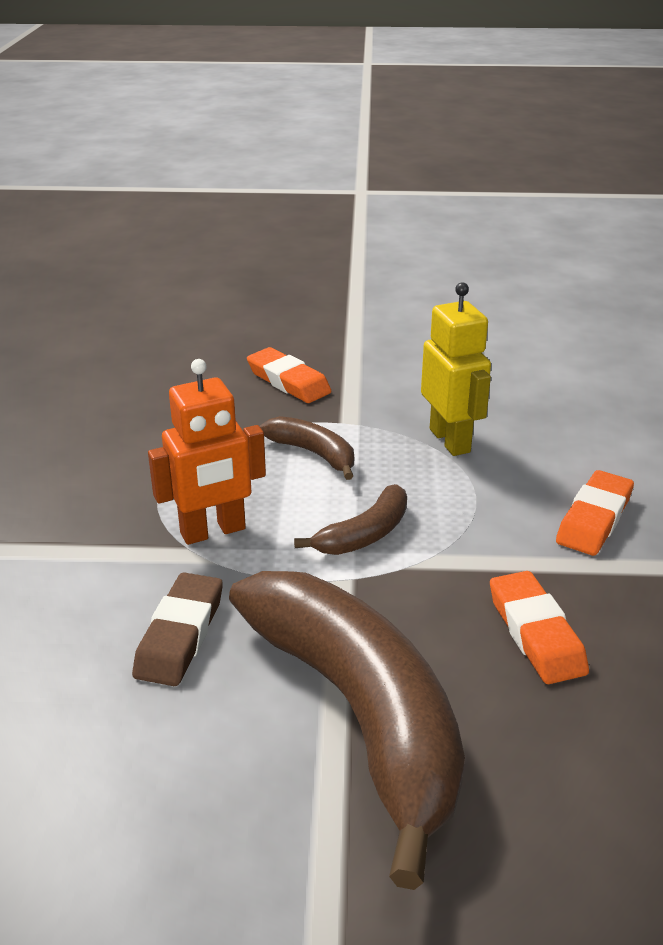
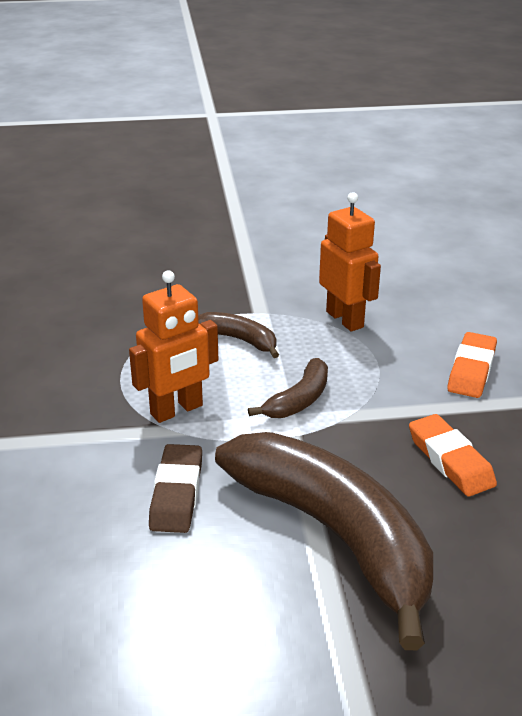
camera: 10 degrees left, 0 degrees up
(288, 381) = (200, 282): orange eraser -> none
(450, 440) = (345, 319): yellow robot -> orange robot

